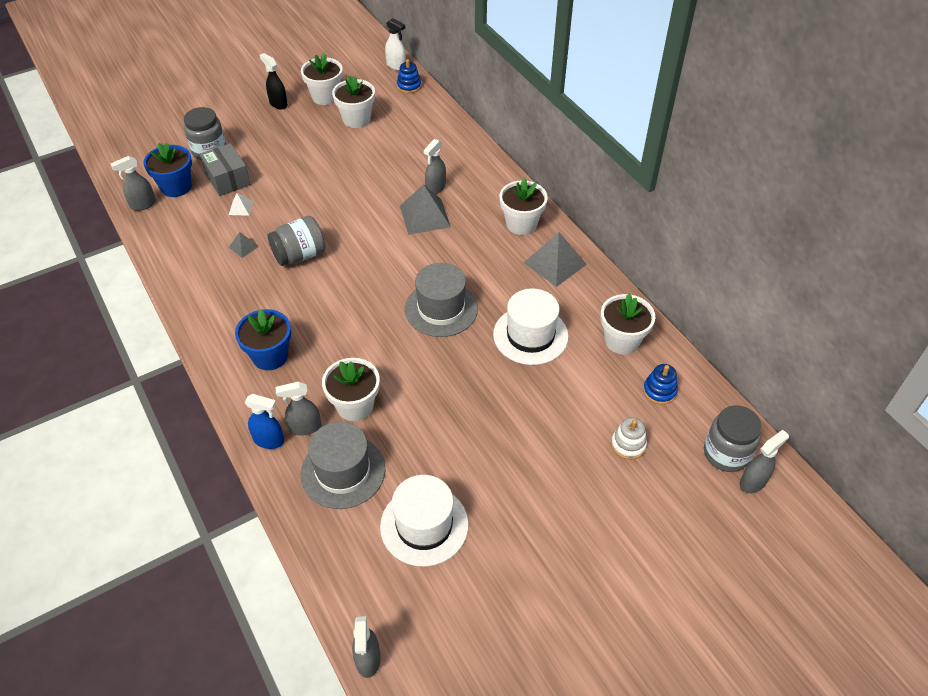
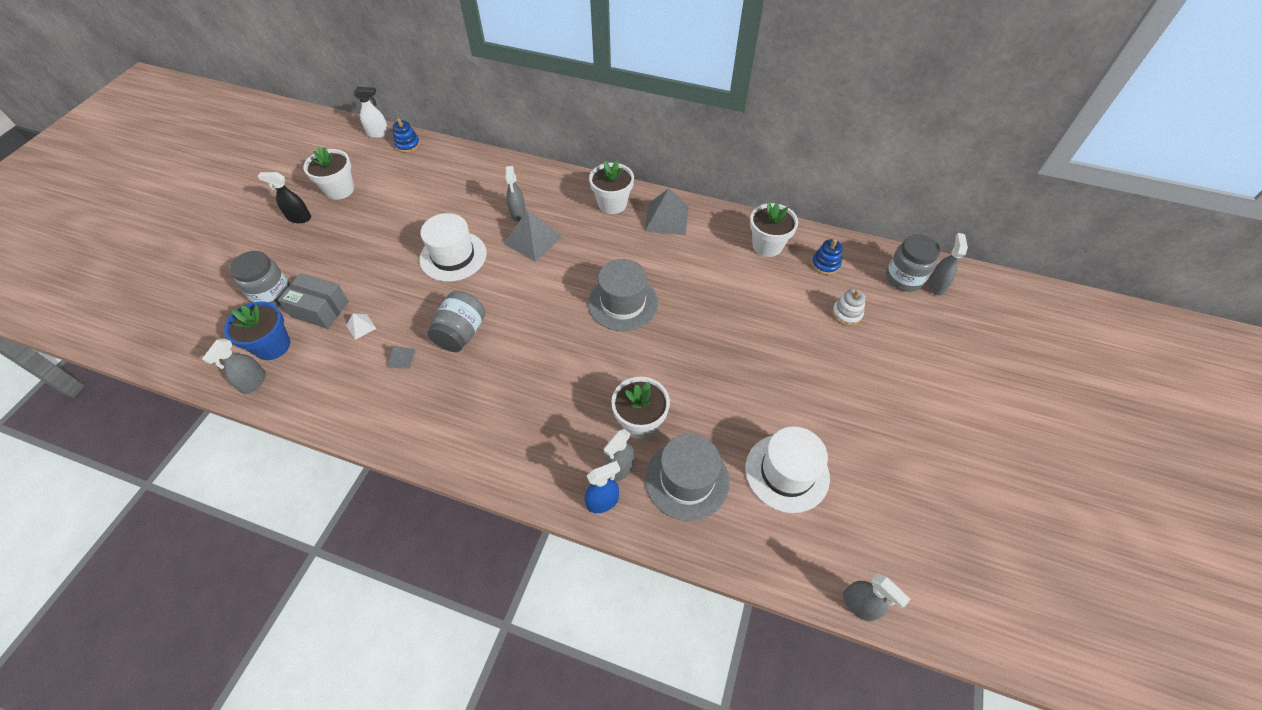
camera: 40 degrees left, 5 degrees up
(270, 356) = (527, 433): blue flower pot -> none
(356, 119) = (389, 194): white flower pot -> none
(530, 335) = (706, 281): white hat -> white hat (453, 256)

